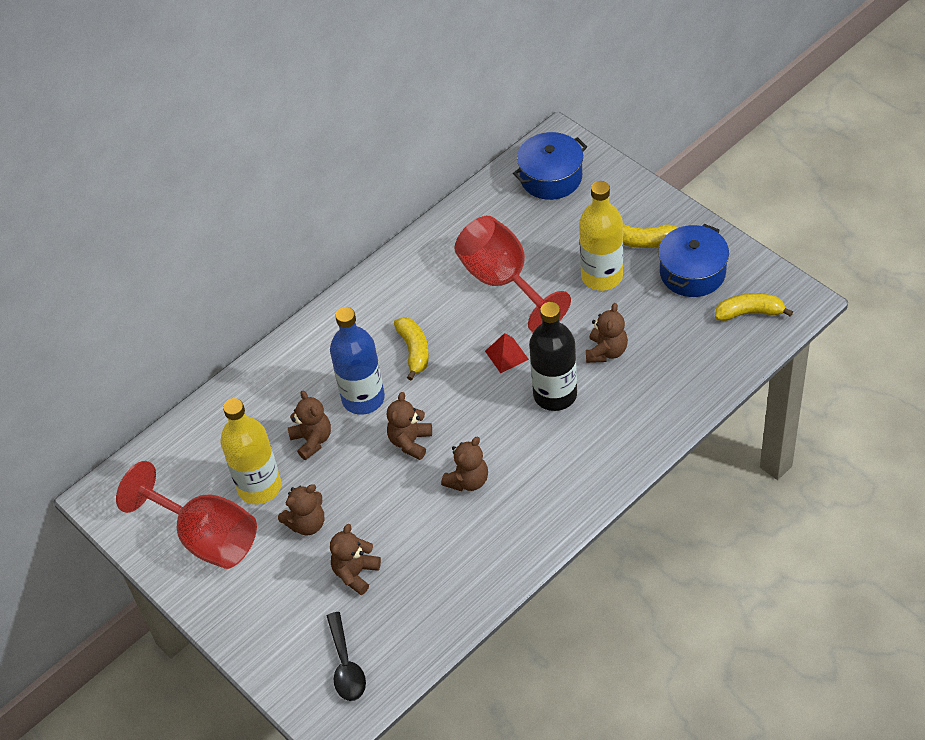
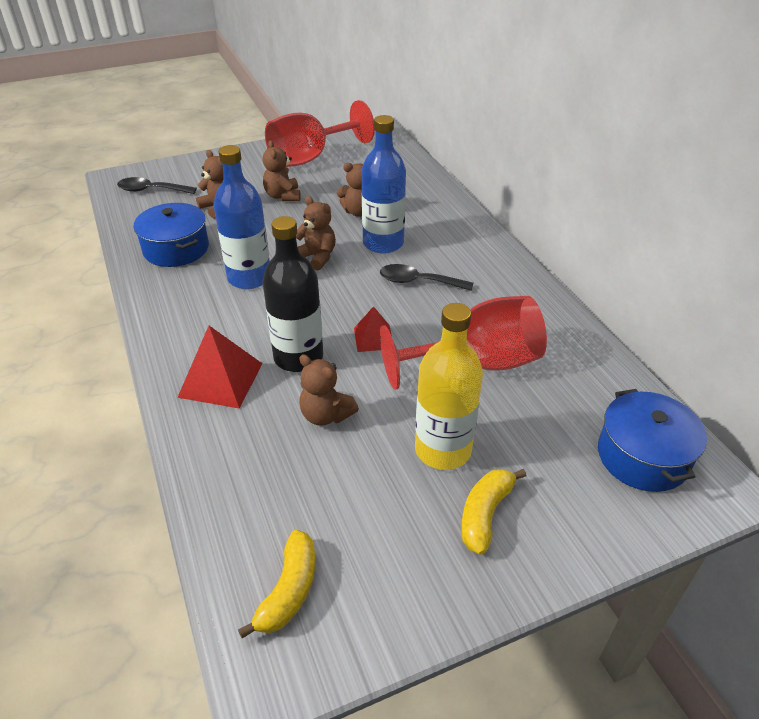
camera: 105 degrees right, 10 degrees down
(259, 487) = (334, 183): yellow bottle -> none
(414, 351) = (418, 282): yellow banana -> black spoon
(468, 480) = (249, 278): brown teddy bear -> blue bottle
(607, 433) = (220, 380): none -> red pyramid
(692, 272) = (399, 551): blue pot -> blue pot (176, 249)

